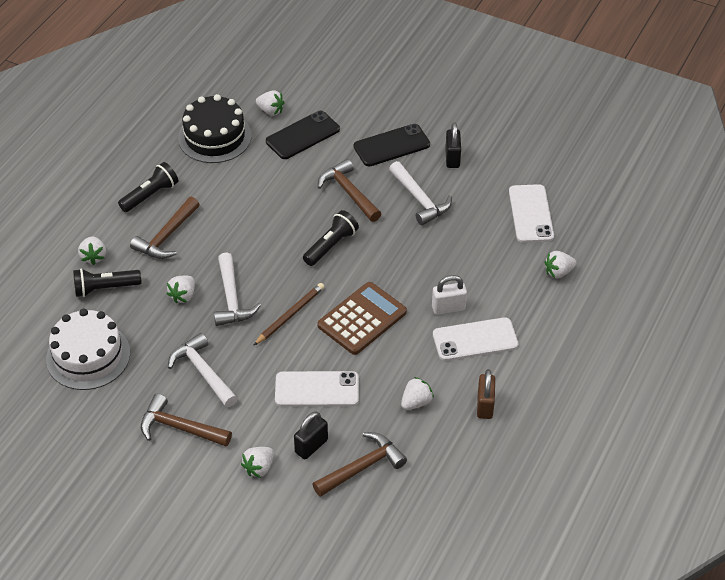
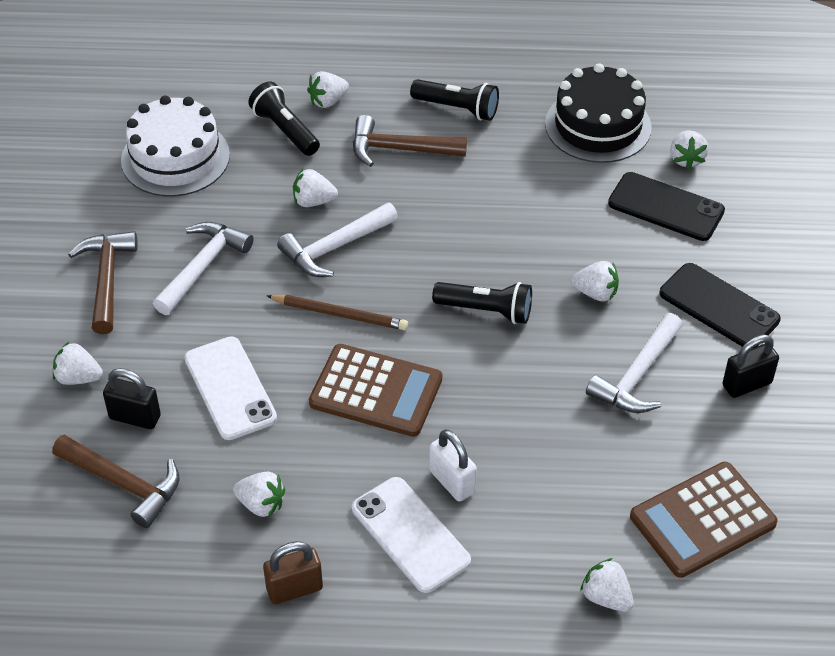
camera: 65 degrees right, 0 degrees up
(348, 192) = (595, 293): brown hammer -> white strawberry
(530, 214) = (702, 520): white phone -> brown calculator

